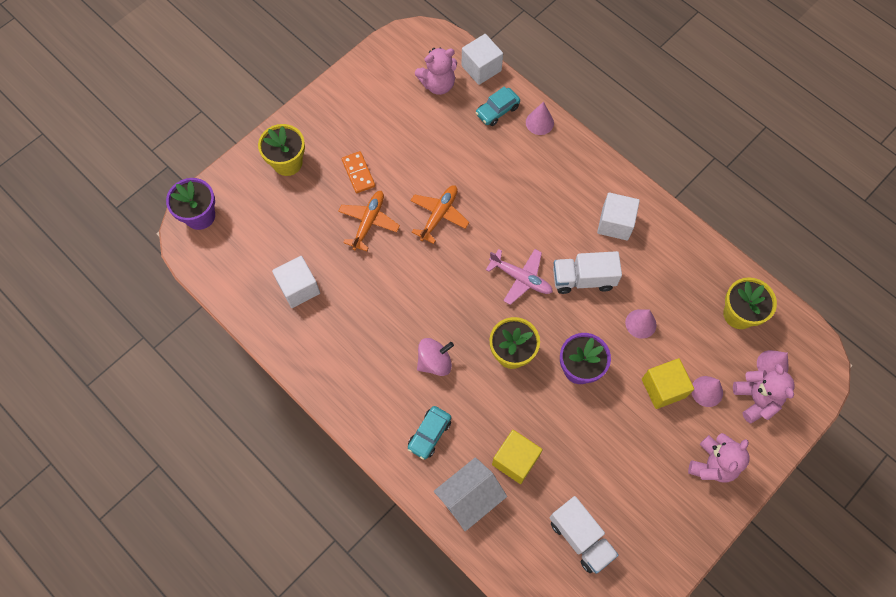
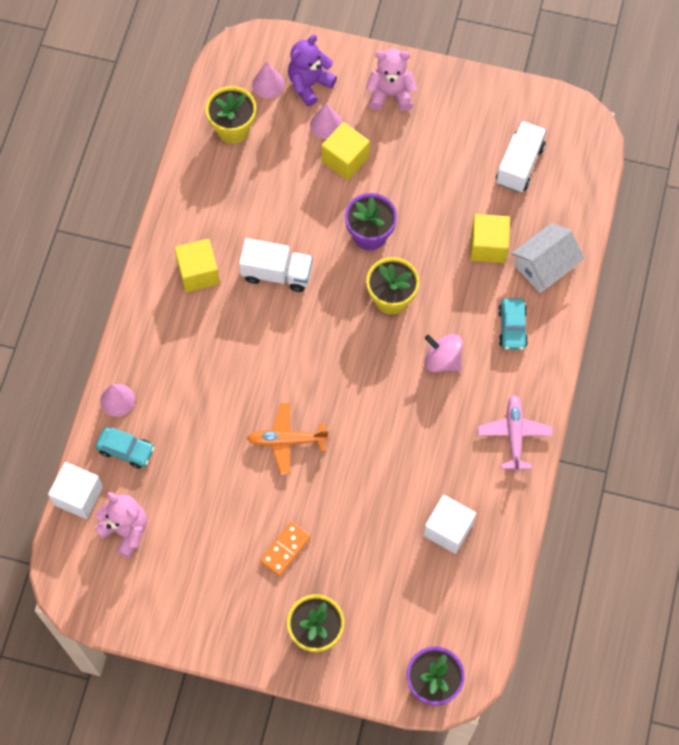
camera: 120 degrees left, 0 degrees up
(369, 222) = (335, 505): orange plane -> none
(429, 434) = (512, 328): turquoise car -> turquoise car turned 90 degrees clockwise
(469, 497) = (544, 266): white house -> white house turned 60 degrees counterclockwise
(521, 278) = (310, 328): pink plane -> pink plane (514, 434)
(583, 279) = (277, 273): white truck -> white truck turned 45 degrees counterclockwise
(615, 223) = (198, 273): white cube -> yellow cube
(640, 323) = (293, 204): pink cone -> none
(756, 399) = (309, 84): pink teddy bear -> purple teddy bear

